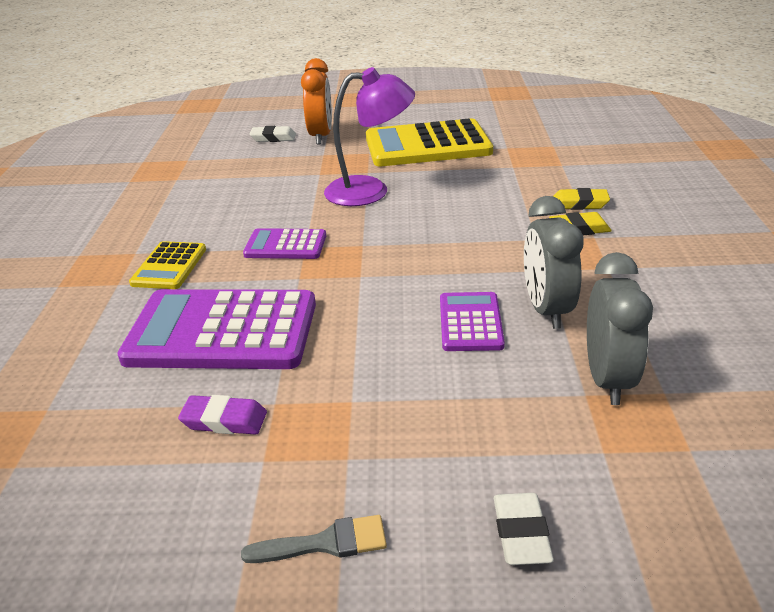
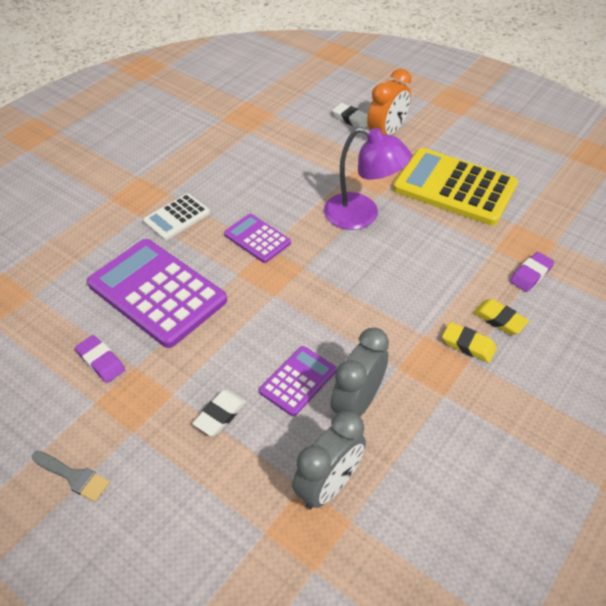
camera: 35 degrees right, 15 degrees up
(169, 266) = (177, 217): yellow calculator -> white calculator
(521, 533) = (164, 546): white eraser -> white eraser (220, 415)
(562, 169) = (531, 274): none -> purple eraser

